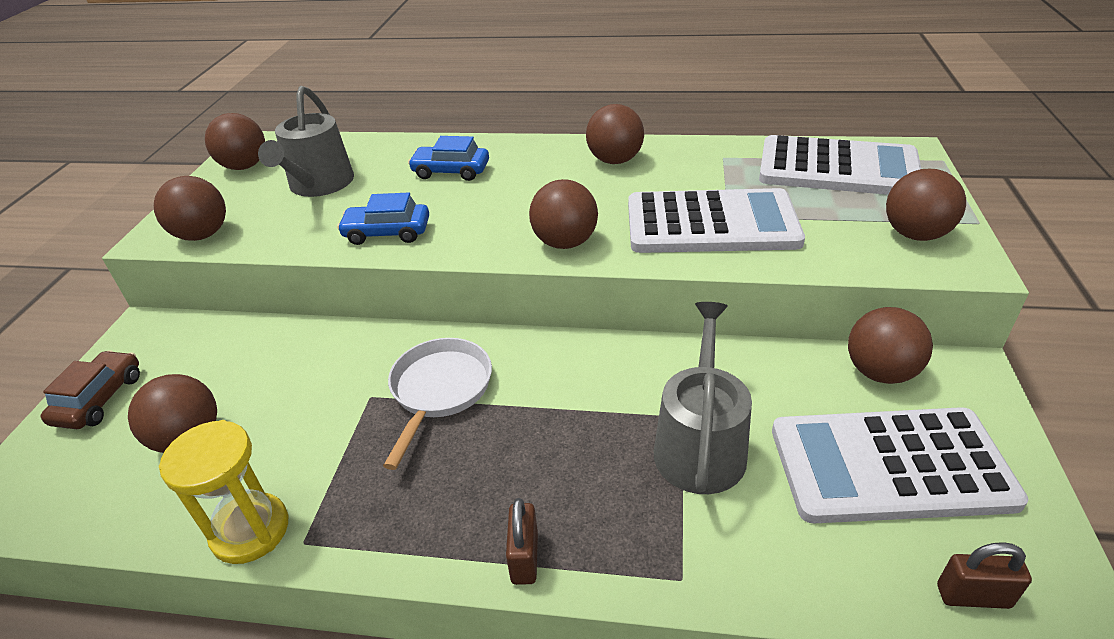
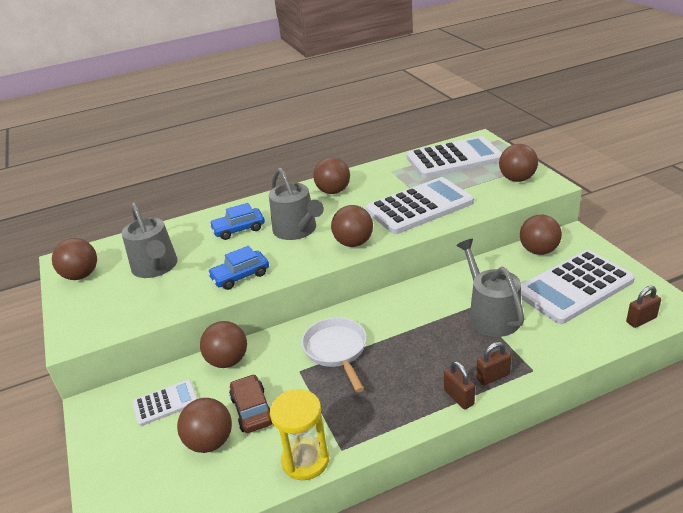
camera: 30 degrees left, 5 degrees down
(100, 399) = (116, 454): brown car -> brown car (252, 410)
(202, 235) = (109, 324): brown ball -> brown ball (228, 361)
(202, 362) = (165, 403): none -> white calculator
(515, 198) = (297, 230): none -> grey watering can
(607, 553) = (493, 376): none -> brown padlock

